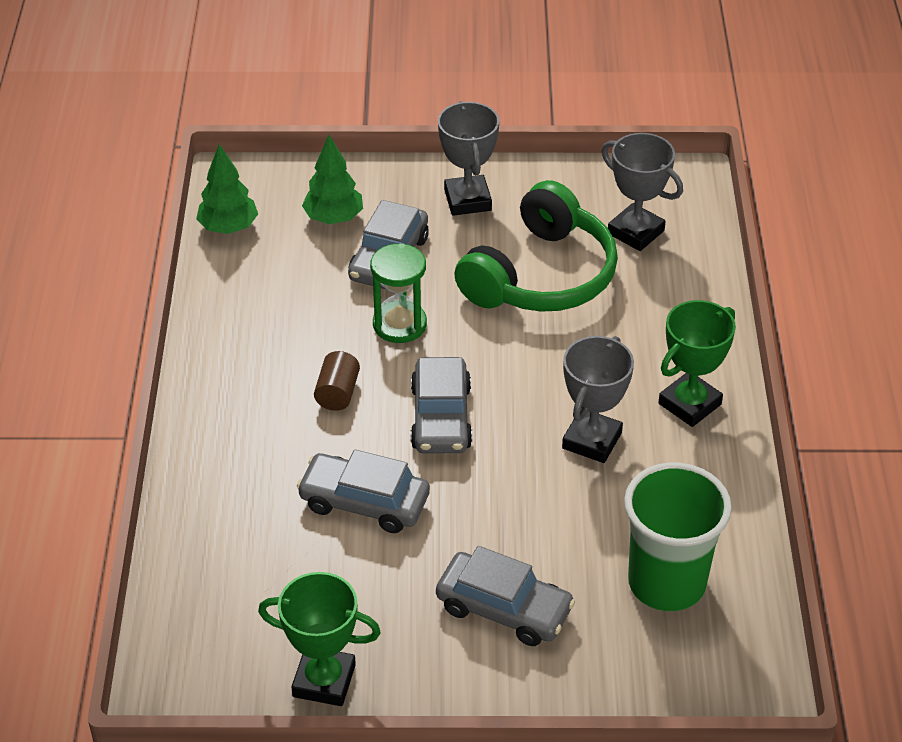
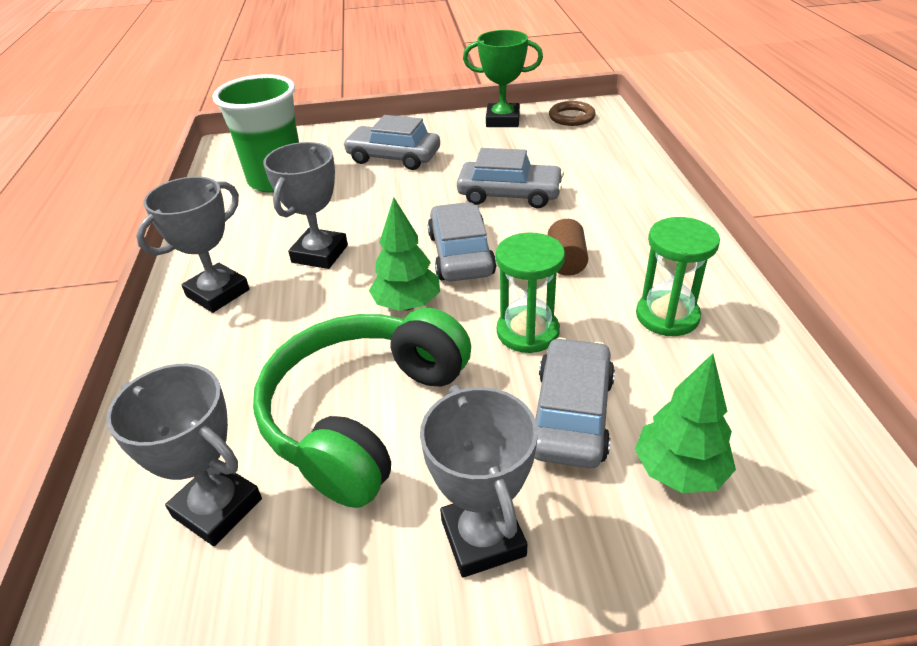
camera: 175 degrees right, 5 degrees down
(215, 669) = (571, 117): none -> brown ring
(228, 227) = (819, 434): green tree -> green tree (407, 305)
(275, 323) = (667, 316): none -> green hourglass
(689, 404) = (218, 293): green trophy -> grey trophy

